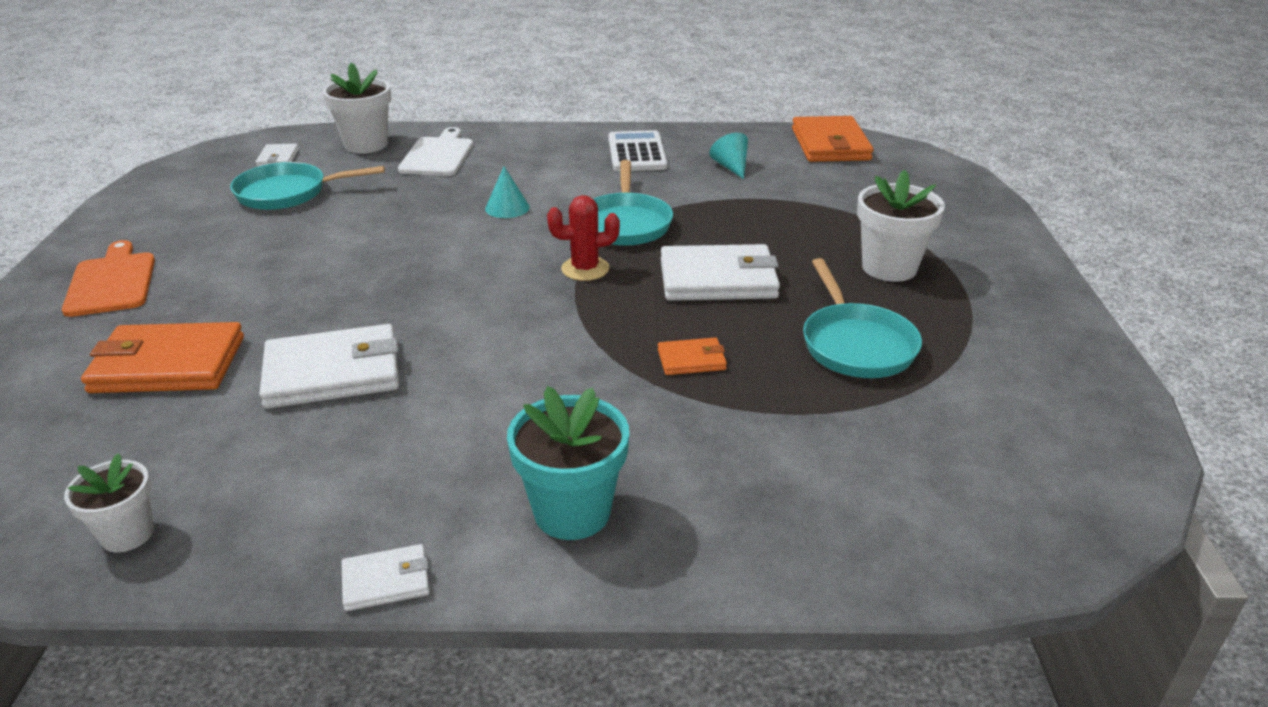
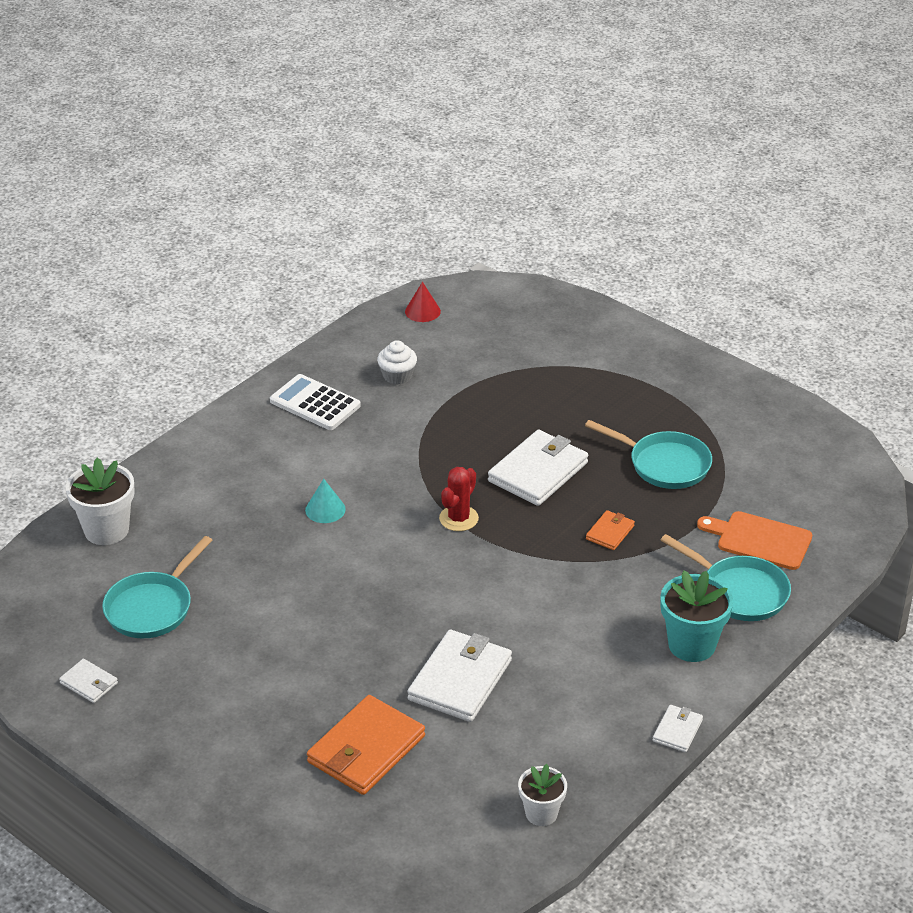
camera: 50 degrees left, 5 degrees up
(111, 282) = (202, 746): orange cutting board -> orange cutting board (759, 540)
(278, 158) = (69, 588): white wallet -> white wallet (89, 683)
(438, 155) = (183, 501): white cutting board -> none
(625, 223) = (419, 469): turquoise pan -> turquoise pan (739, 592)
(731, 167) = (397, 376): turquoise cone -> white cupcake
(830, 144) = (422, 311): orange wallet -> red cone
(889, 267) = (606, 399): white flower pot -> none

